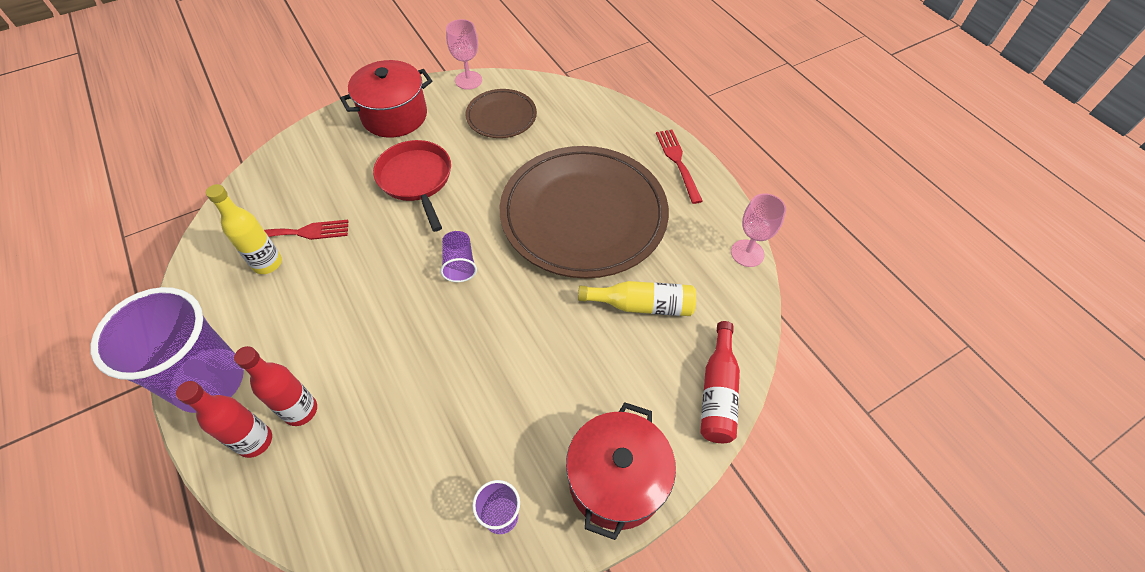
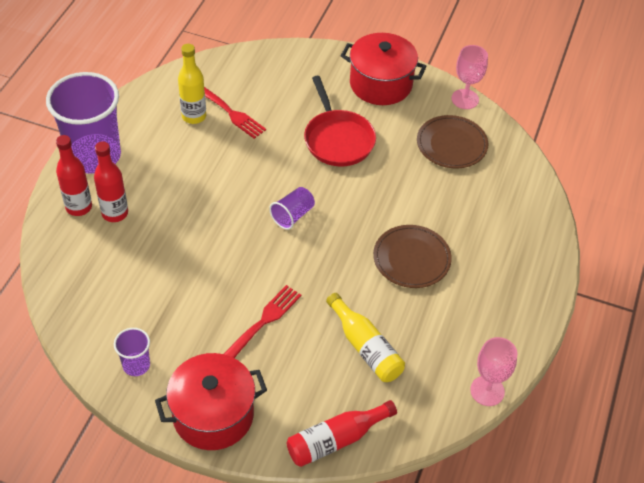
camera: 50 degrees right, 5 degrees down
(416, 179) = (337, 139): red pan -> red pan turned 135 degrees clockwise
(583, 214) = (411, 259): brown plate -> brown plate, size x0.48
(678, 162) = (533, 288): red fork -> red fork (263, 322)

